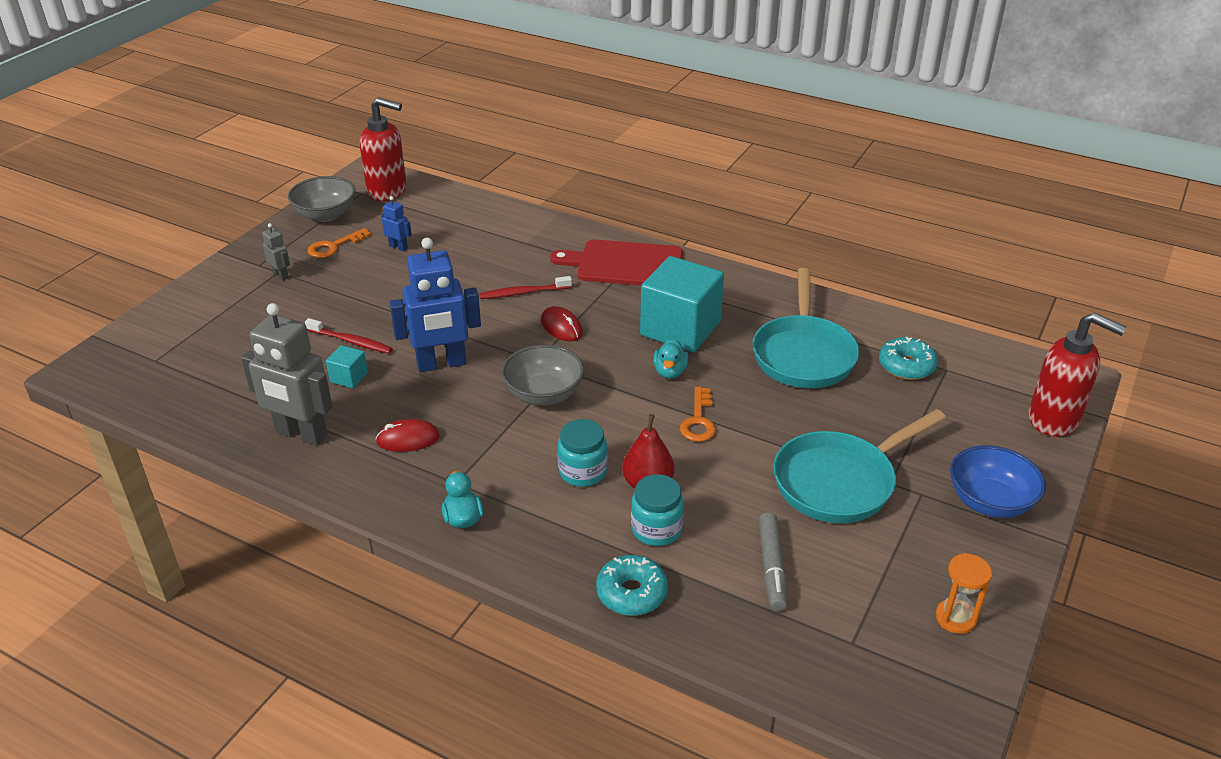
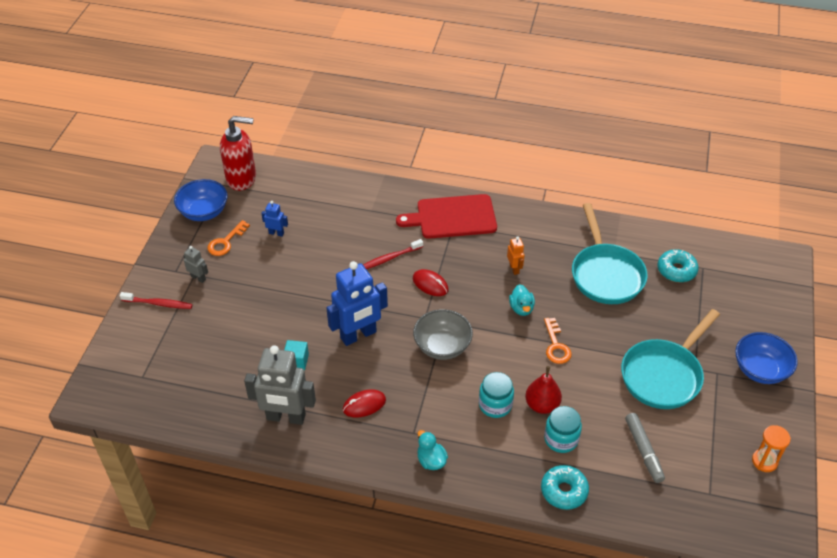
camera: 15 degrees left, 10 degrees up
(325, 215) = (204, 212): grey bowl -> blue bowl
(350, 341) = (282, 329): red toothbrush -> red toothbrush (158, 303)
(680, 329) = (514, 269): turquoise cube -> orange robot
(1054, 420) = (781, 295): red soap dispenser -> none

